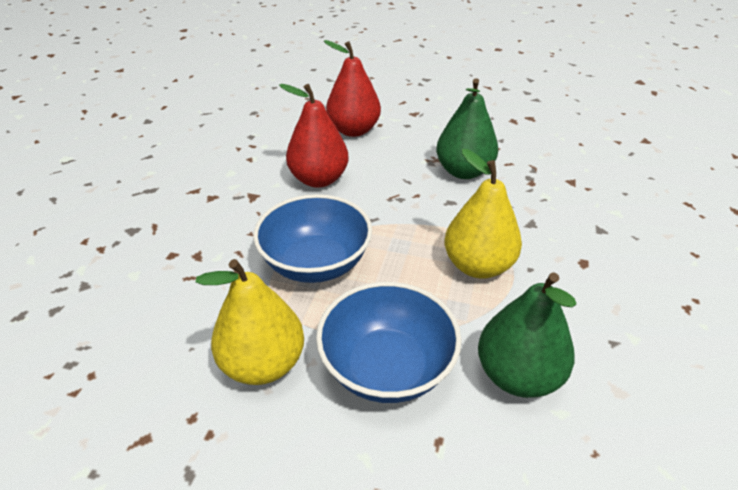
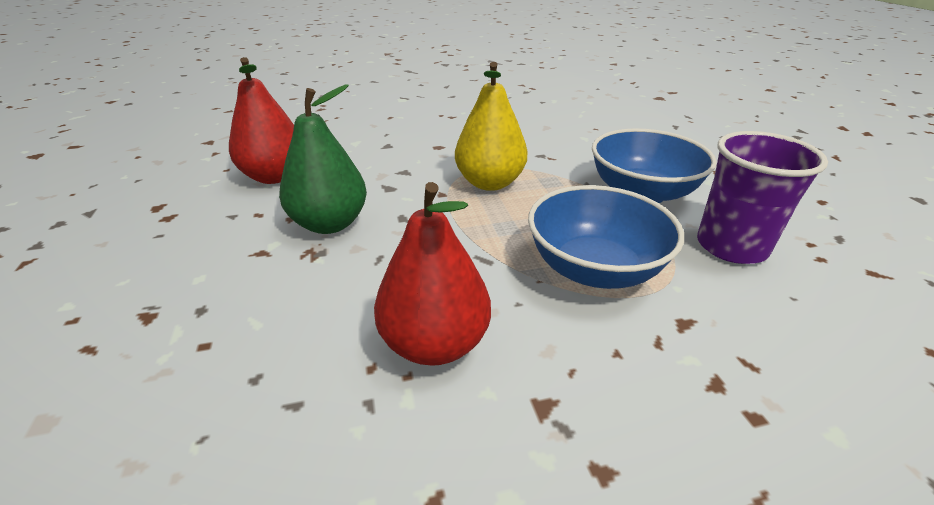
camera: 120 degrees left, 5 degrees down
(263, 364) = (731, 246): yellow pear -> purple cup
(353, 130) = (239, 372): red pear -> red pear (275, 176)
(517, 375) = (577, 151): green pear -> none

